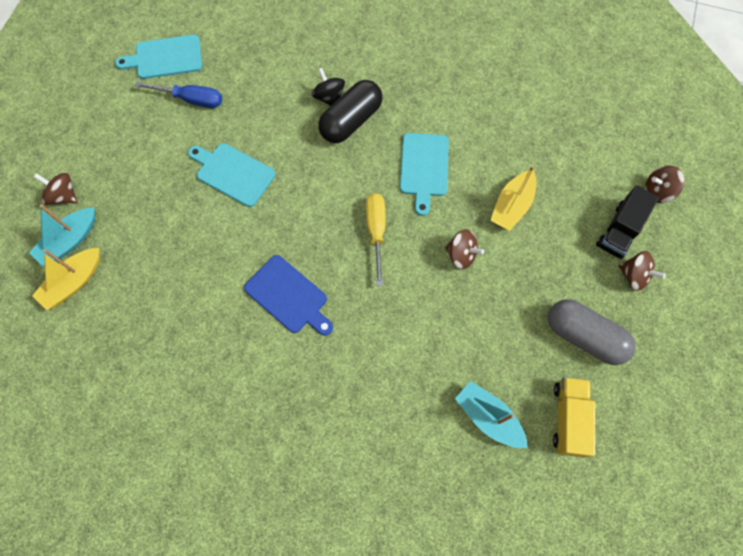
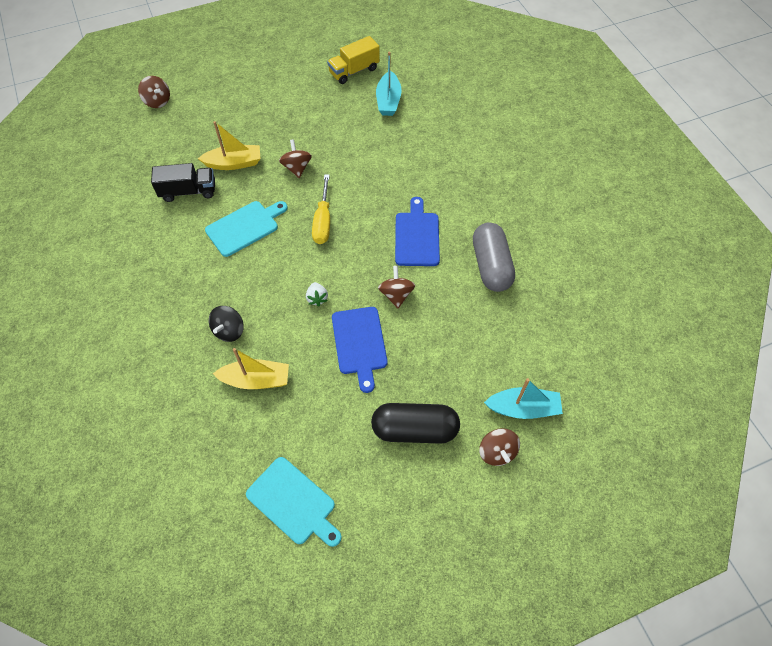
camera: 130 degrees left, 10 degrees down
(74, 282) = (545, 374): yellow boat -> yellow boat (256, 380)
(191, 99) = (319, 436): blue screwdriver -> none
(233, 173) = (359, 343): turquoise cutting board -> blue cutting board
(301, 173) = (317, 298): none -> white strawberry
(351, 121) = (240, 299): black capsule -> black capsule (414, 429)
(376, 232) = (323, 221): yellow screwdriver -> yellow screwdriver turned 45 degrees counterclockwise
(584, 336) = (297, 87): grey capsule -> grey capsule (491, 266)
(619, 230) = (205, 105): black truck -> black truck (188, 191)
(634, 276) = (234, 85): brown spinning top -> brown spinning top (396, 295)

